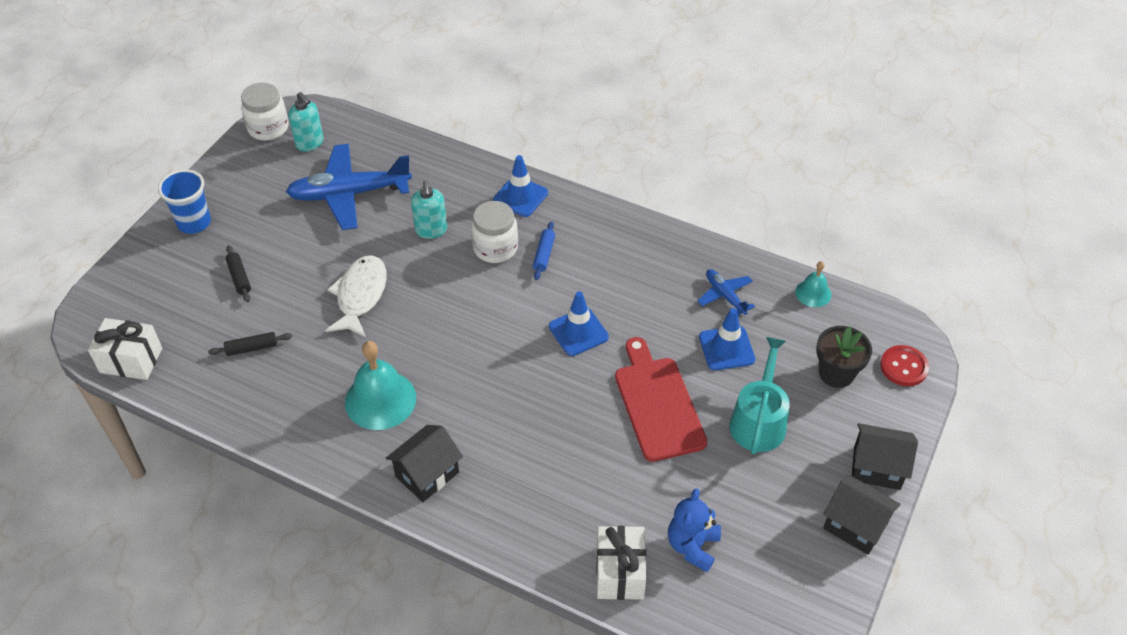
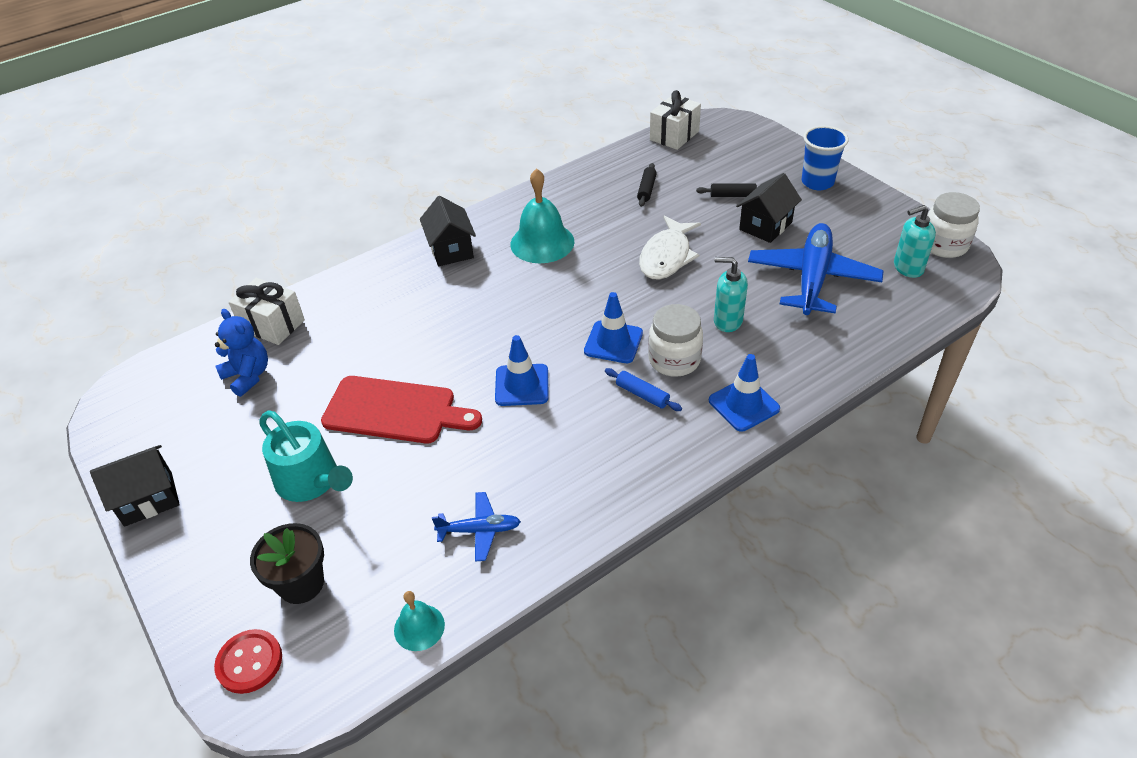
camera: 120 degrees right, 5 degrees down
(360, 295) = (667, 256): white fish -> white fish turned 75 degrees clockwise
(726, 348) = (412, 496): blue traffic cone -> blue traffic cone (613, 342)
(877, 468) = (176, 553): black house -> black house (765, 226)

